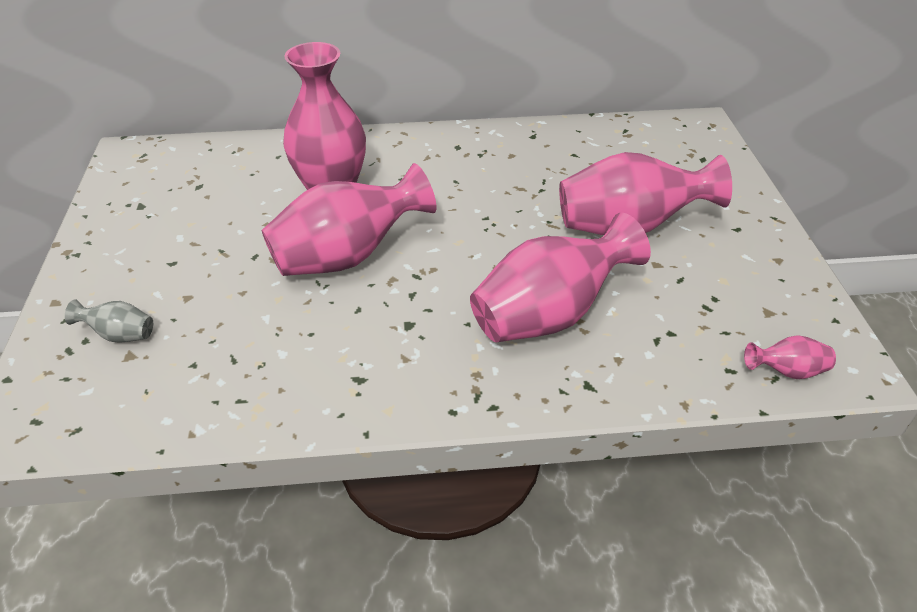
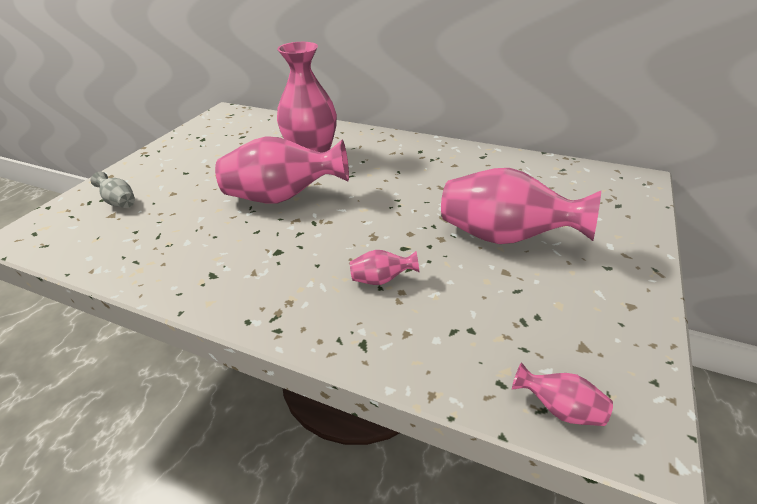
camera: 30 degrees right, 5 degrees down
(549, 315) = (381, 279): pink vase -> pink vase, size x0.43

